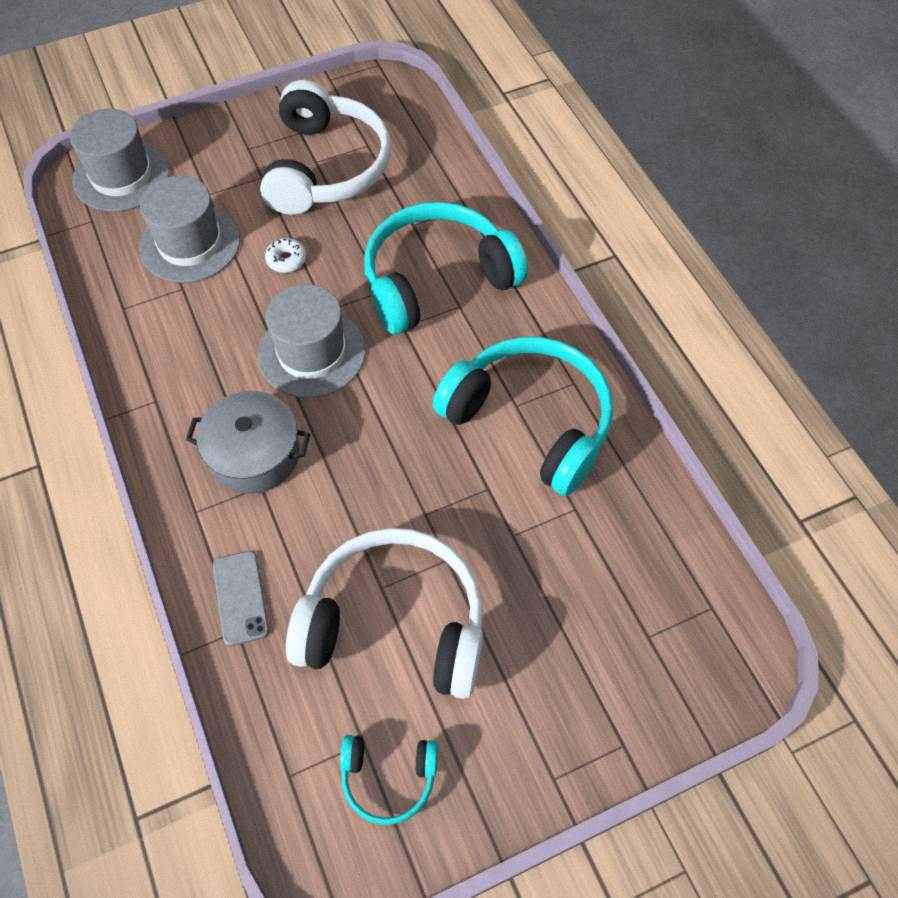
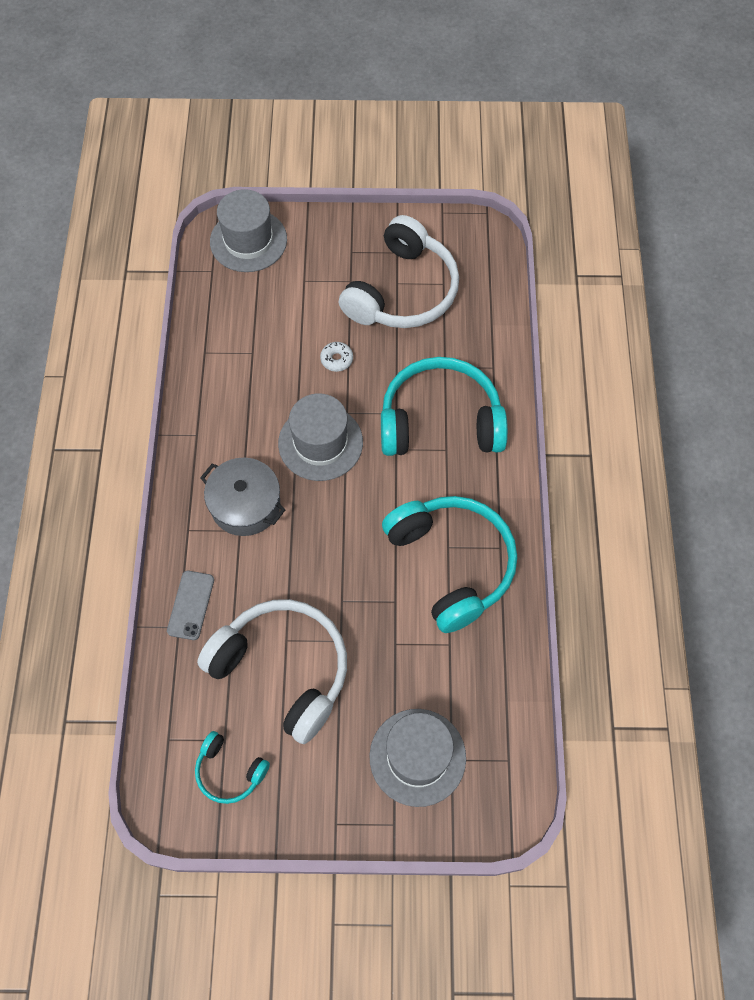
camera: 25 degrees right, 5 degrees up
(190, 243) = (273, 318): grey hat -> grey hat (417, 757)

